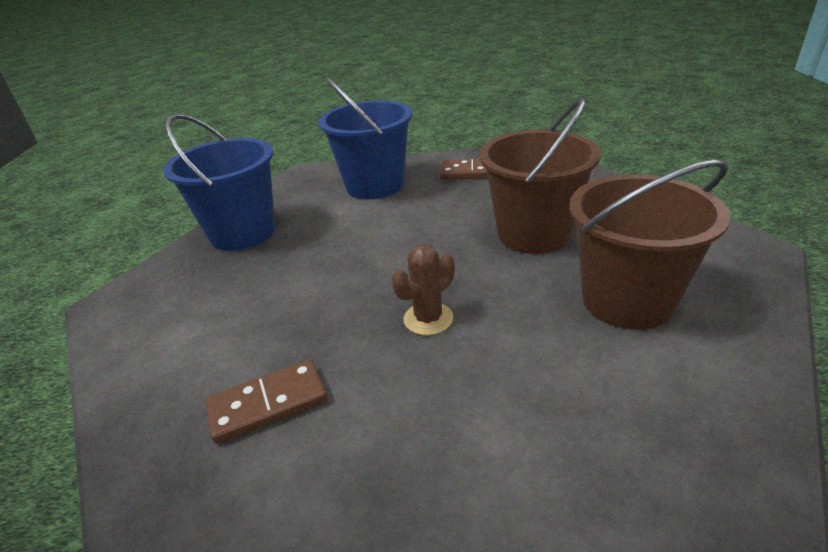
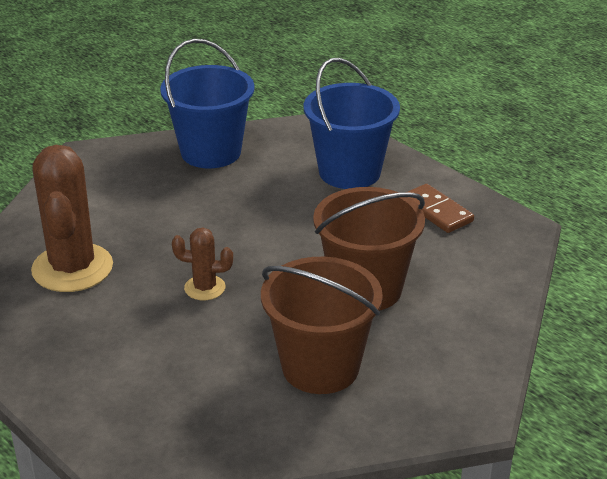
camera: 45 degrees right, 0 degrees up
(268, 404) = (72, 268): brown domino -> brown cactus

